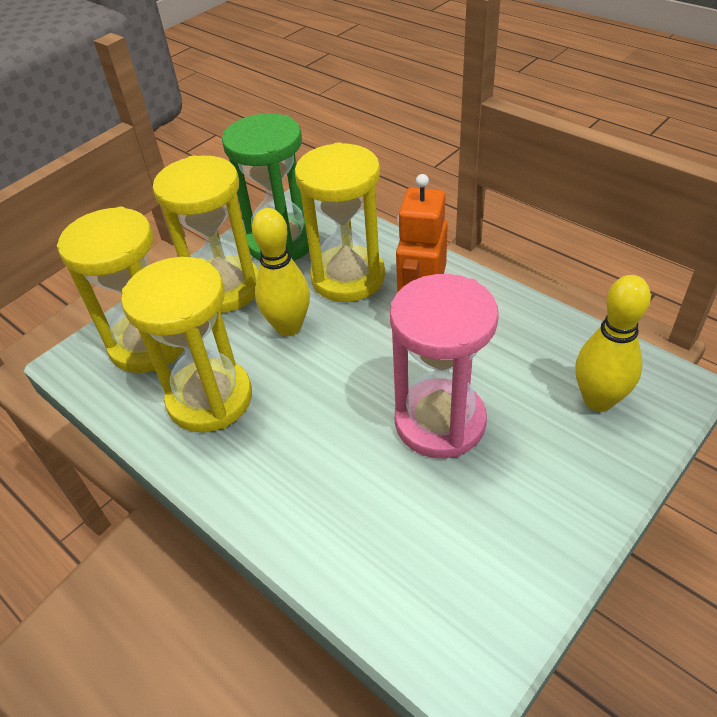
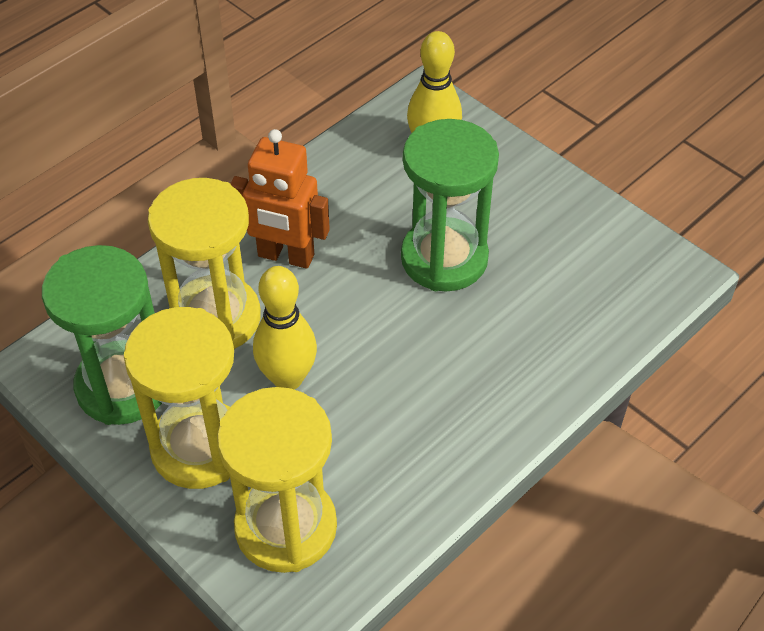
camera: 90 degrees left, 5 degrees up
(210, 399) = (387, 453): yellow hourglass -> none
(440, 422) = (444, 258): pink hourglass -> green hourglass

